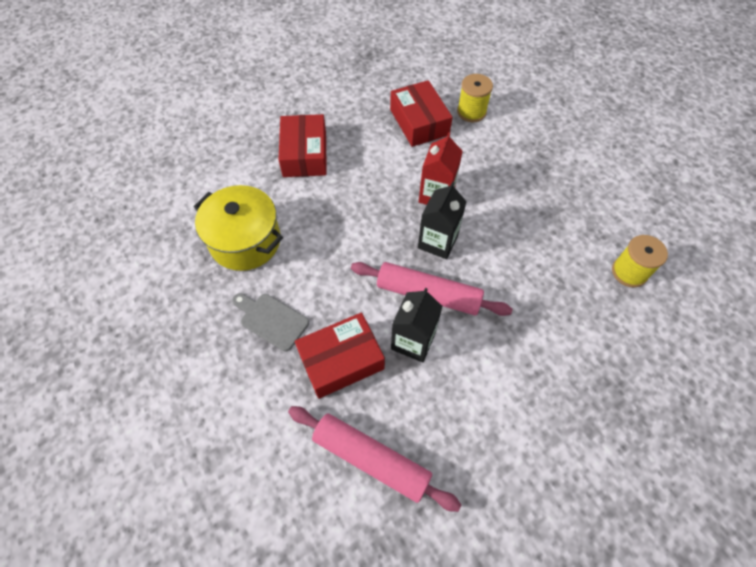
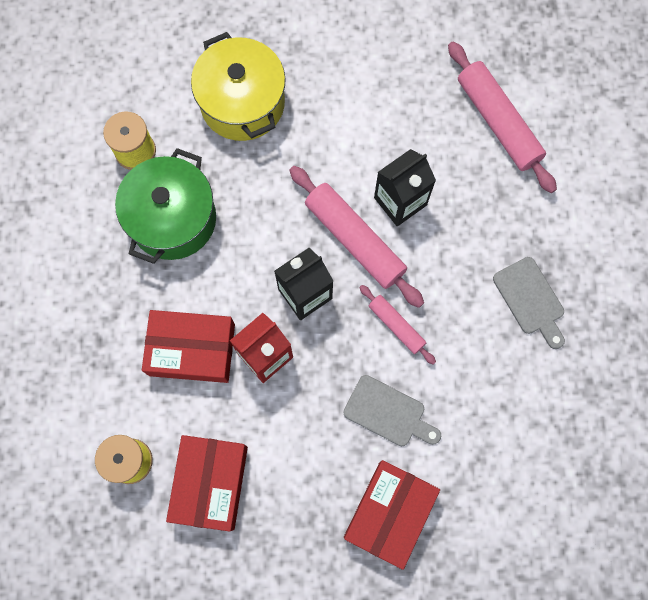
camera: 150 degrees left, 15 degrees up
(245, 241) = (520, 415): yellow pot -> yellow pot (242, 103)
(336, 202) = (388, 412): none -> grey cutting board
(341, 360) = (480, 220): red box -> red box (192, 350)
(362, 253) = (396, 326): none -> pink rolling pin
(562, 242) = (173, 219): none -> green pot

